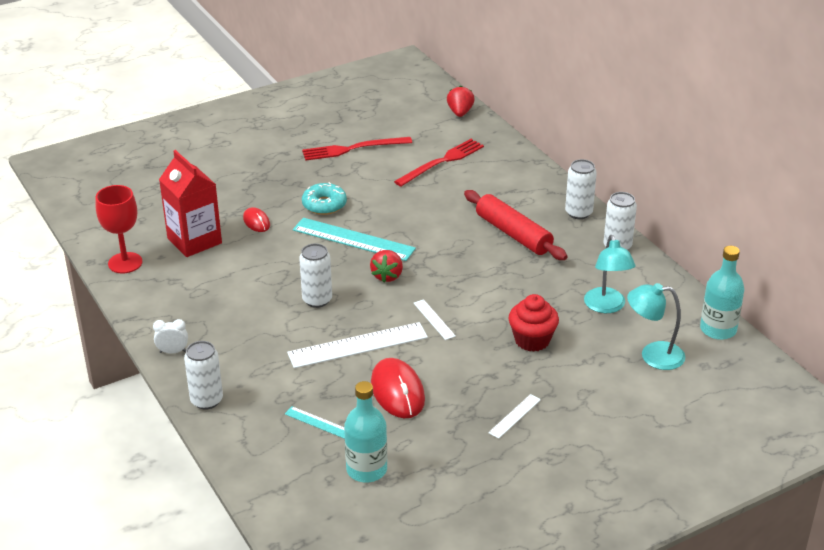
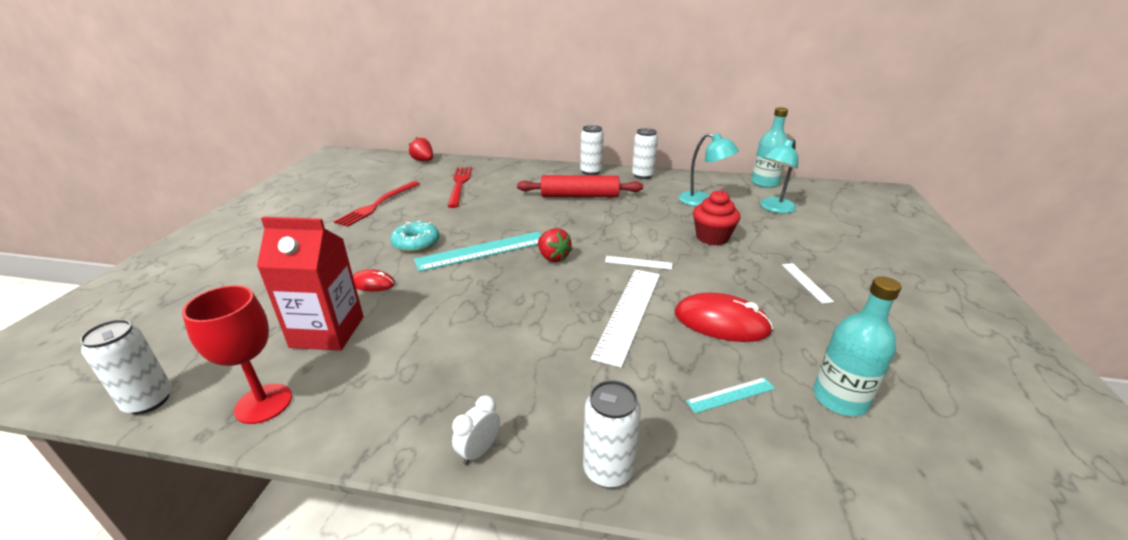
camera: 50 degrees left, 5 degrees down
(317, 300) = (534, 304): white can -> white can (148, 401)

